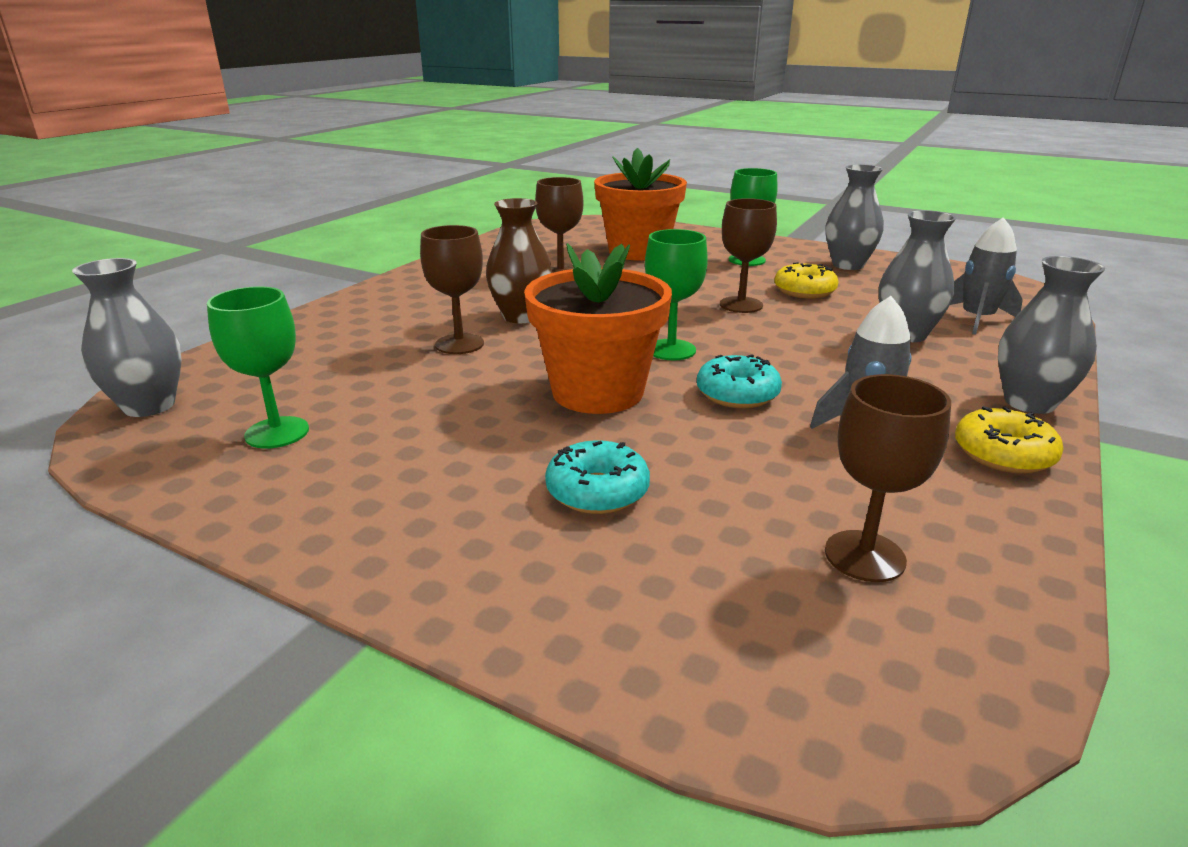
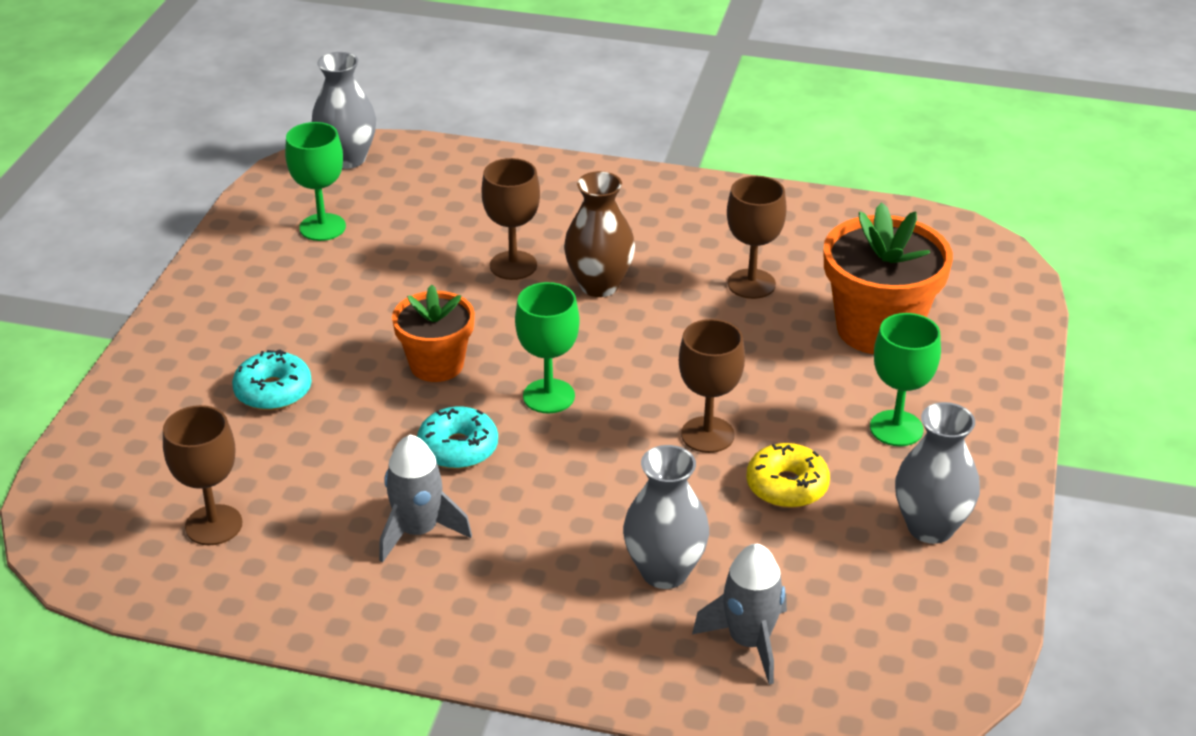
camera: 75 degrees right, 10 degrees up
(597, 392) = (436, 365): orange flower pot -> orange flower pot, size x0.63
(1003, 454) = (382, 617): yellow donut -> none
(1029, 403) = (500, 652): grey vase -> none

